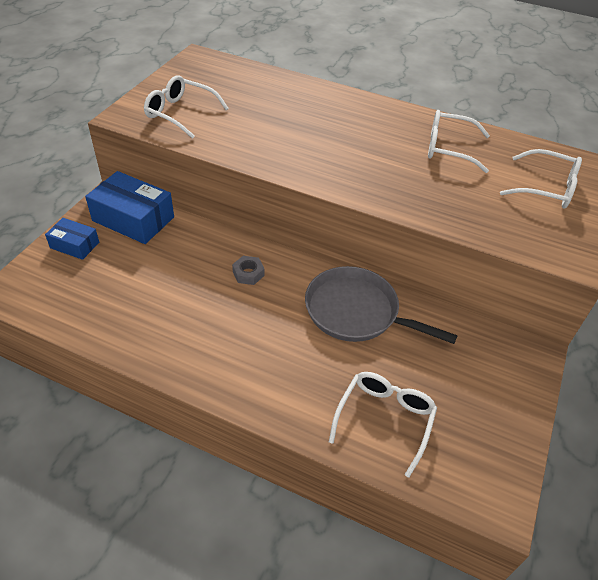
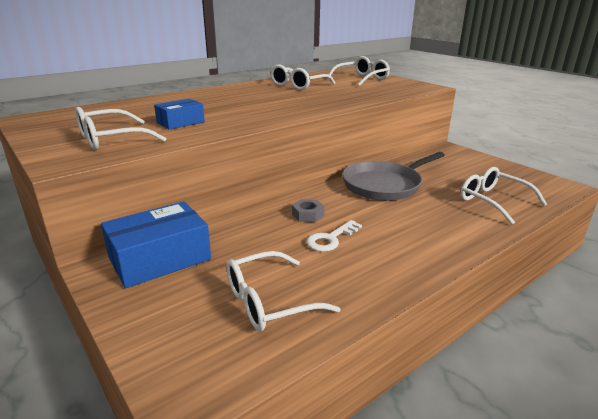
camera: 60 degrees left, 20 degrees down
(74, 245) = (154, 311): blue box -> blue box (180, 122)
(107, 295) = (269, 301): none -> white glasses
(213, 302) = (331, 239): none -> white key

